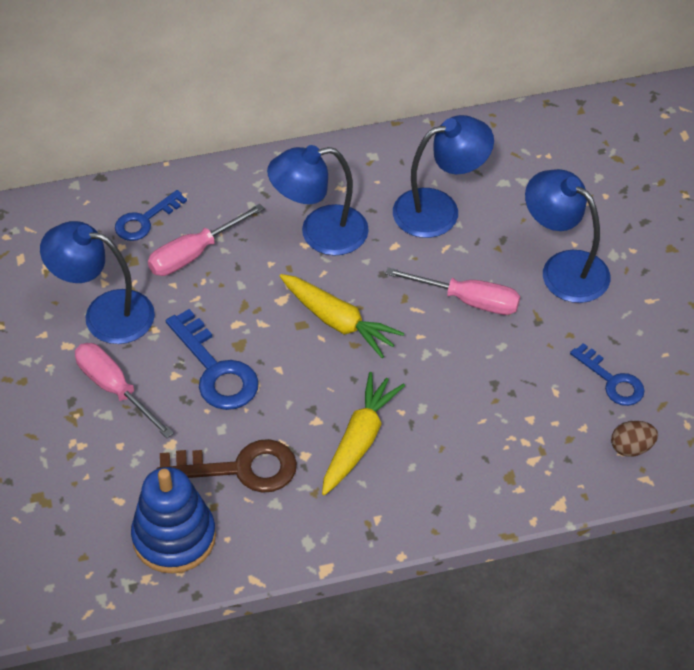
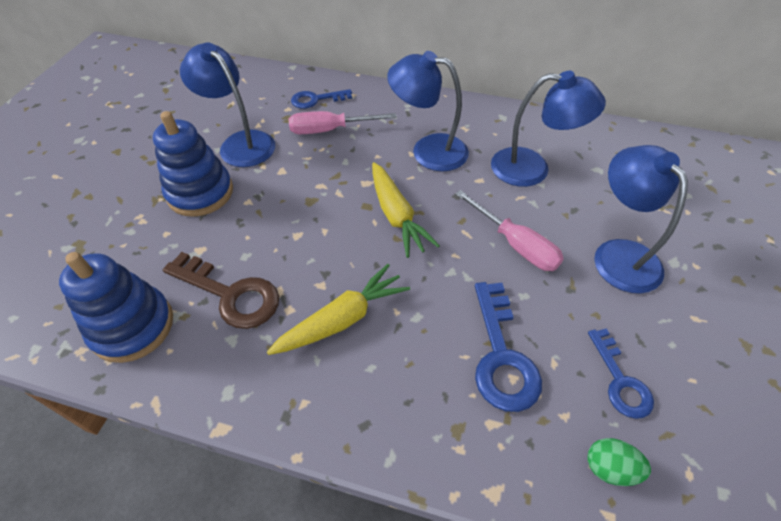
camera: 30 degrees right, 0 degrees up
(114, 389) = (200, 193): pink screwdriver -> blue stacking toy
(216, 370) = (278, 211): blue key -> blue key (501, 356)
(631, 448) = (609, 468): brown egg -> green egg

